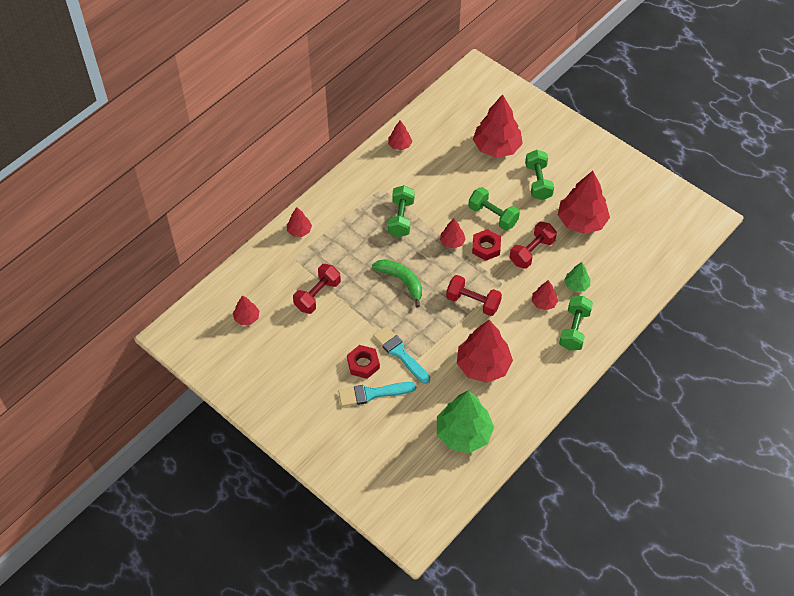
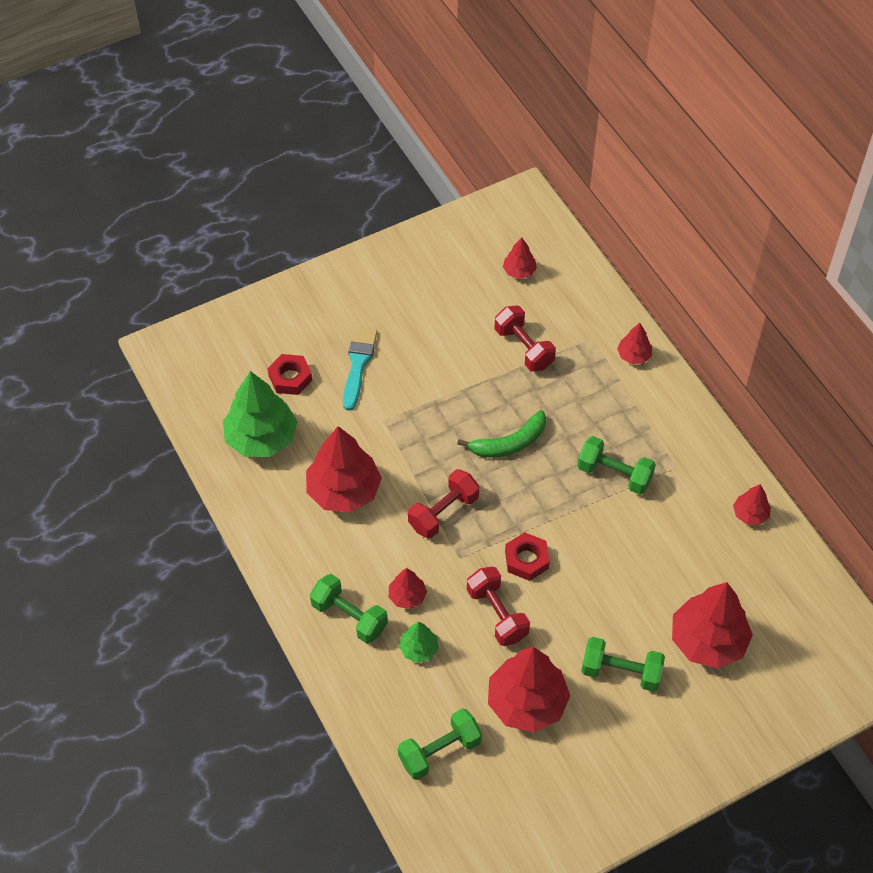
camera: 110 degrees right, 0 degrees up
(363, 364) = (403, 366): red nut -> red nut (290, 378)
(400, 353) = (401, 408): turquoise brush -> none
(452, 242) = (551, 522): red tree -> none
(493, 216) = (578, 588): green dumbbell -> green dumbbell (440, 751)

